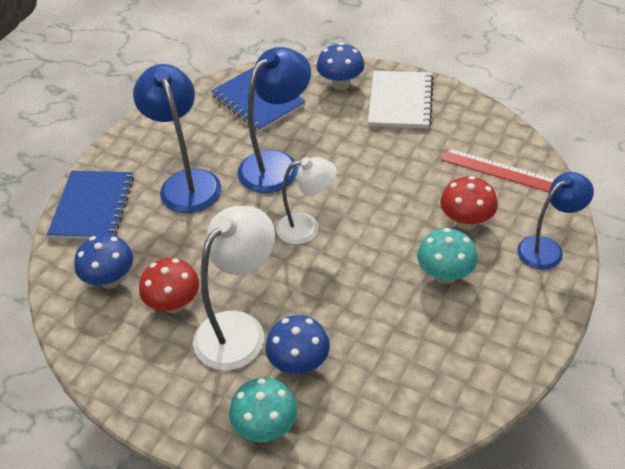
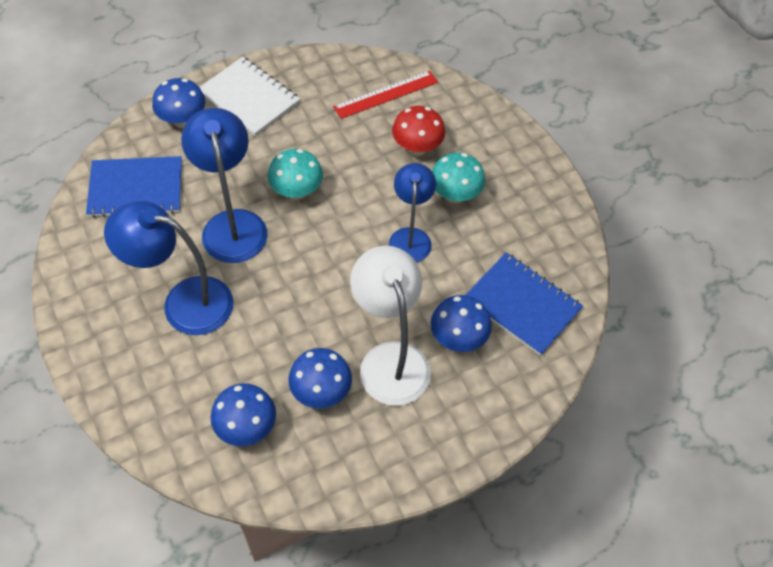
camera: 60 degrees left, 10 degrees up
(92, 207) = (137, 395): blue notebook -> blue notebook (522, 305)
(174, 304) = (321, 392): red mushroom -> blue mushroom
(266, 427) = (499, 396): turquoise mushroom -> turquoise mushroom (296, 191)
(307, 228) = (326, 248): white lamp -> none
(547, 248) = (484, 122): blue lamp -> blue lamp (410, 237)

